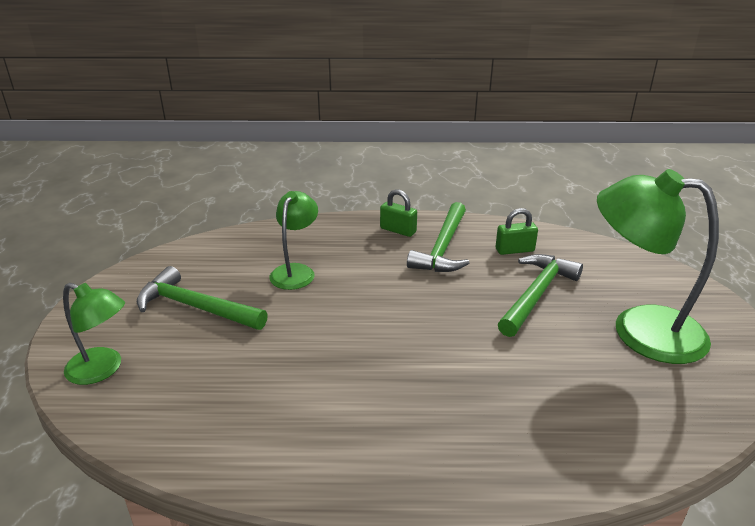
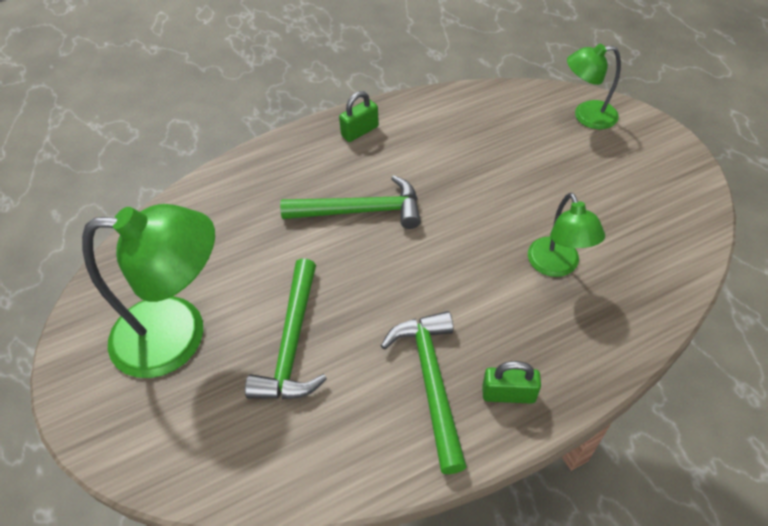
camera: 155 degrees right, 20 degrees up
(196, 307) = (594, 187): green hammer -> green hammer (361, 211)
(514, 250) = (341, 420): green padlock -> green padlock (360, 131)

